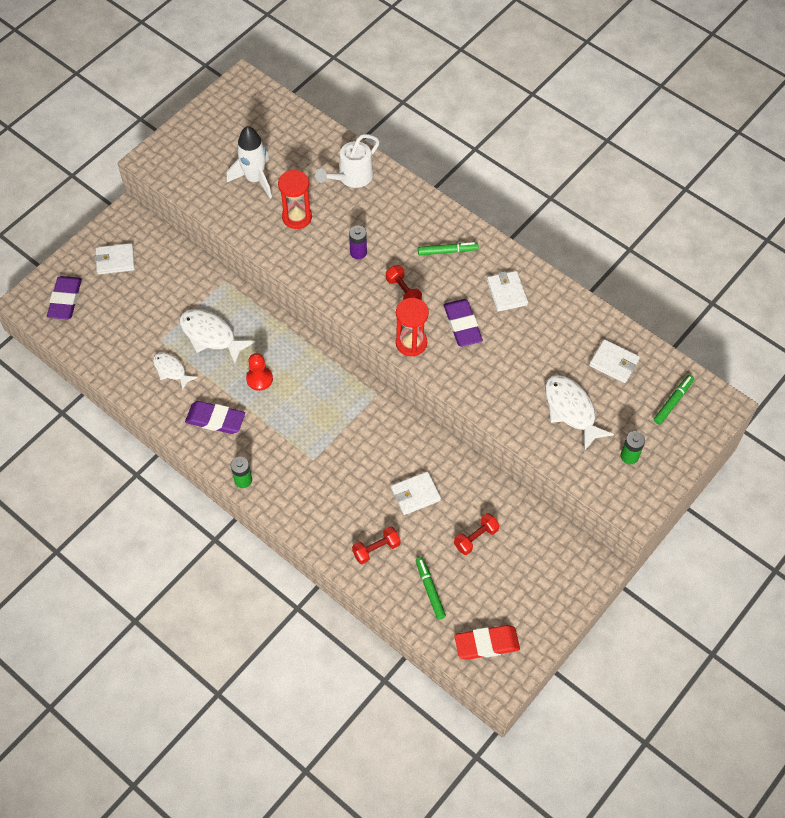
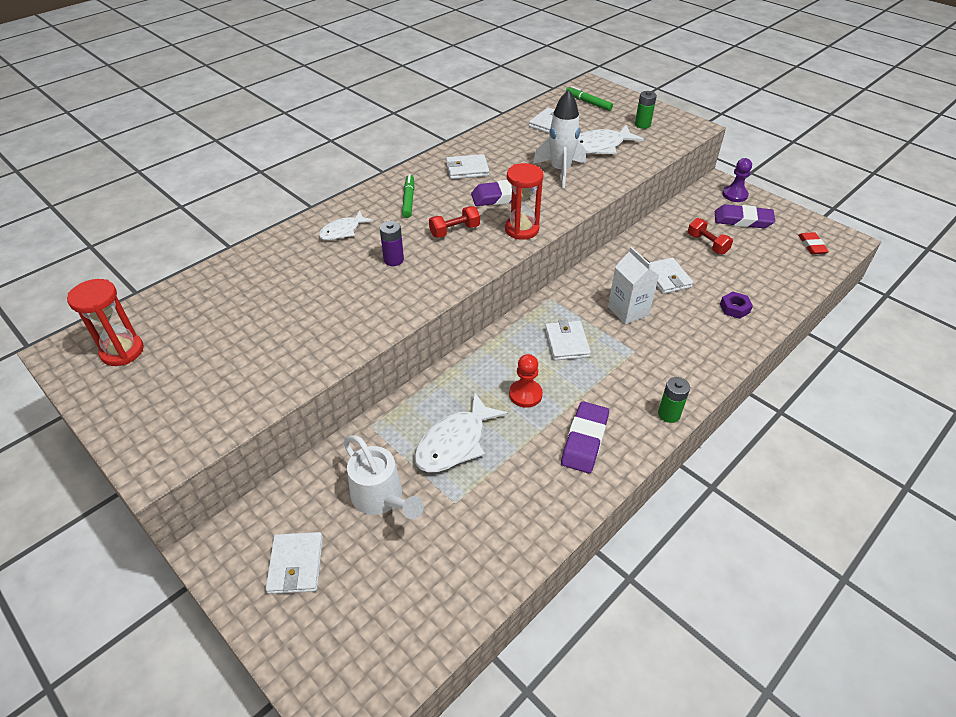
camera: 85 degrees left, 15 degrees down
(65, 300) = (355, 644): purple eraser -> purple eraser (743, 220)
(171, 370) = (506, 489): white fish -> white fish (342, 231)
(255, 179) = (247, 344): white rocket -> white rocket (560, 171)
(297, 217) = (325, 307): red hourglass -> red hourglass (122, 351)
(319, 407) = (566, 343): none -> white wallet
(351, 177) = (281, 260): white watering can -> white watering can (381, 498)
(364, 457) = (628, 311): none -> white carton
(376, 549) = (734, 308): red dumbbell -> purple nut
(430, 590) = (769, 275): green marker -> none
(486, 644) = (812, 245): red eraser -> red eraser, size x0.63
(575, 580) = (734, 195): none -> purple pawn

